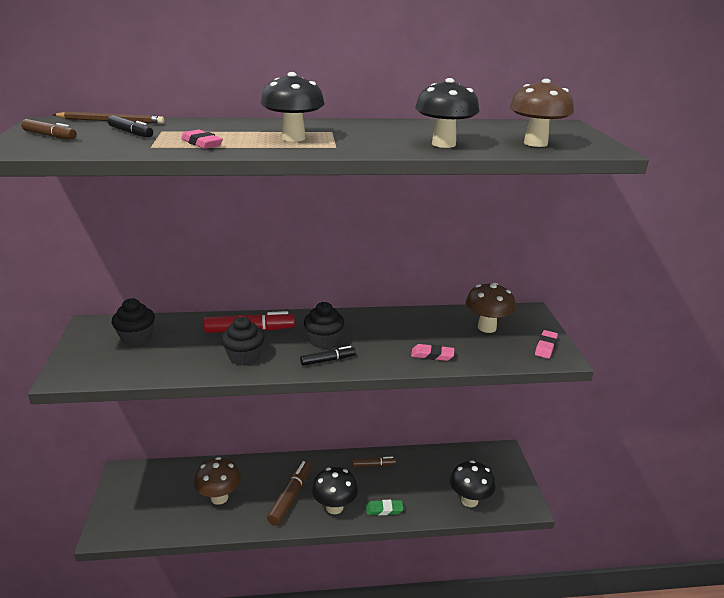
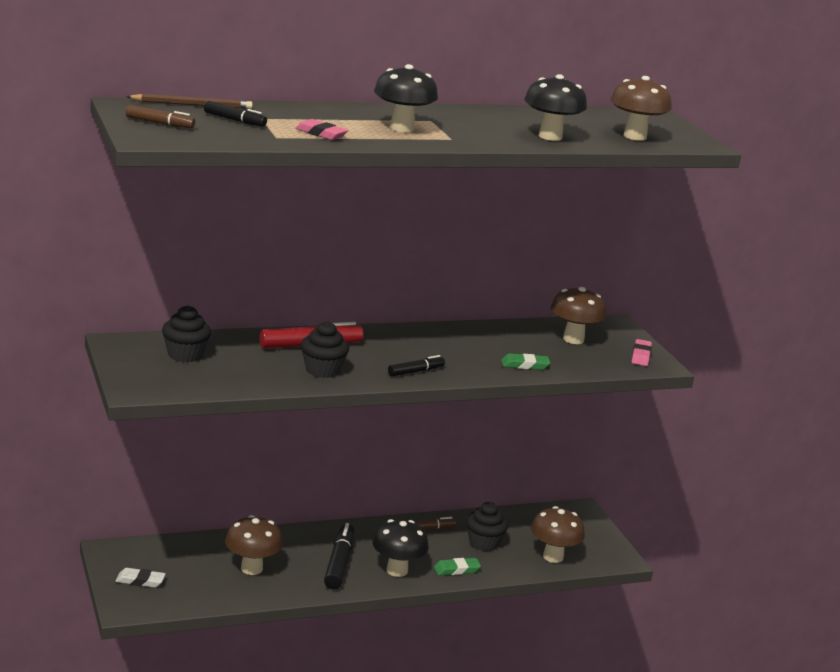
camera: 15 degrees left, 5 degrees down
(128, 505) = (140, 581): none -> white eraser
(290, 496) = (339, 563): brown marker -> black marker
(324, 341) = (401, 354): black cupcake -> black cupcake (484, 543)
(432, 355) = (525, 365): pink eraser -> green eraser
(469, 500) = (553, 557): black mushroom -> brown mushroom

